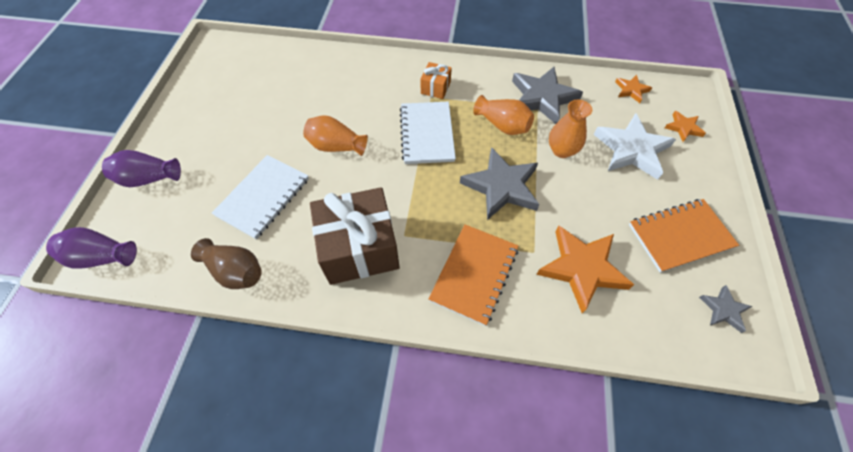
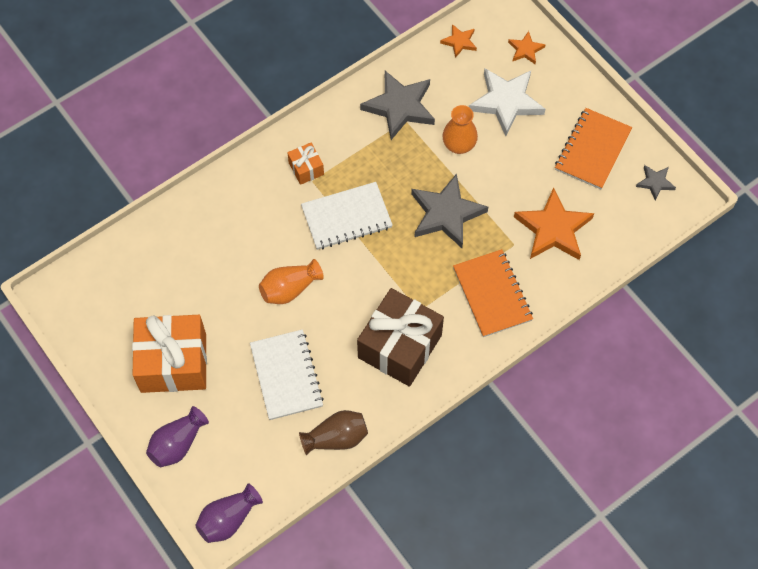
camera: 45 degrees left, 5 degrees up
(215, 130) = (173, 362): none -> orange gift
(427, 134) = (346, 217): white notebook -> white notebook turned 60 degrees counterclockwise
(503, 125) = (395, 159): orange vase -> none

